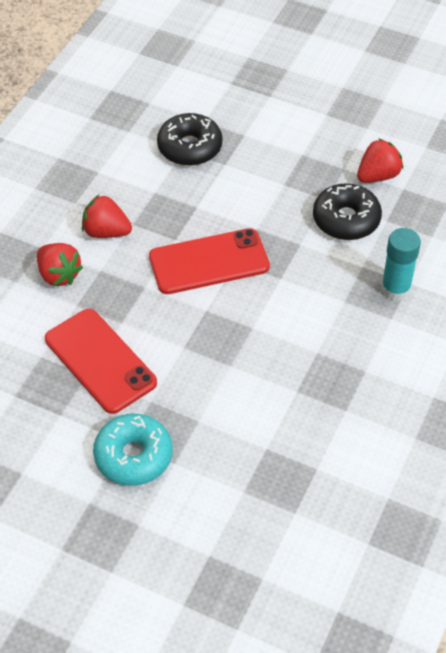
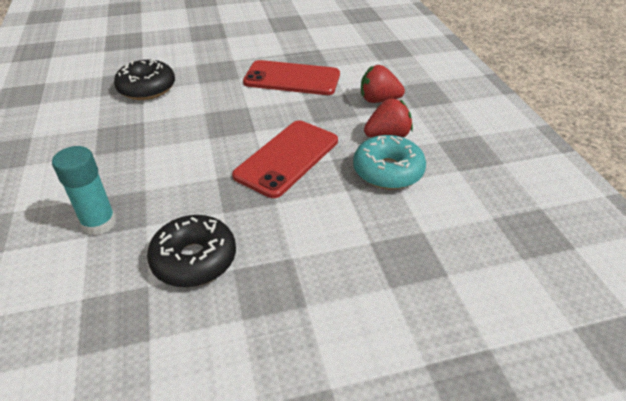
camera: 140 degrees right, 10 degrees down
(133, 456) = (222, 57): turquoise donut -> turquoise donut (388, 171)
(190, 147) = (421, 237): black donut -> black donut (147, 88)
(378, 176) = (193, 336): red strawberry -> none

